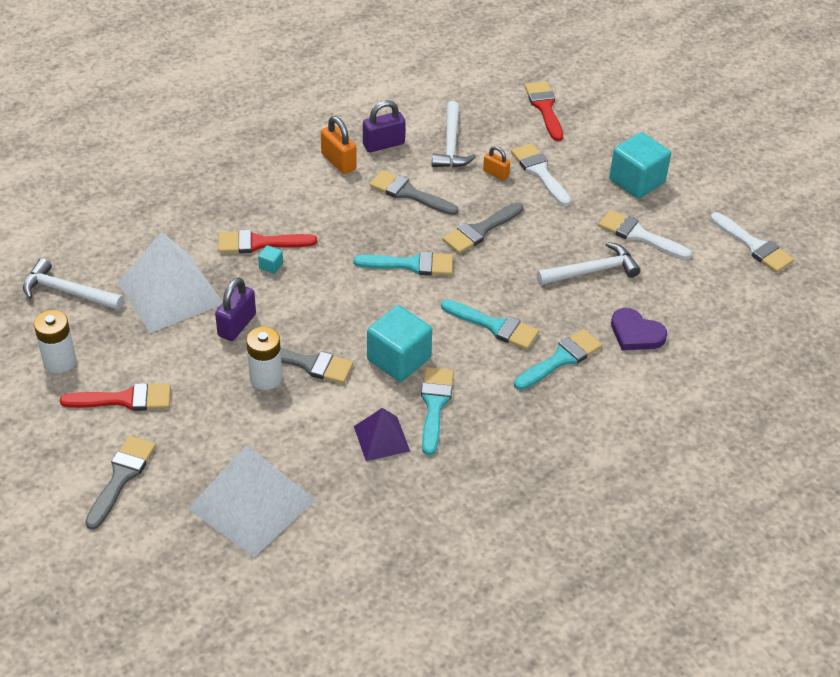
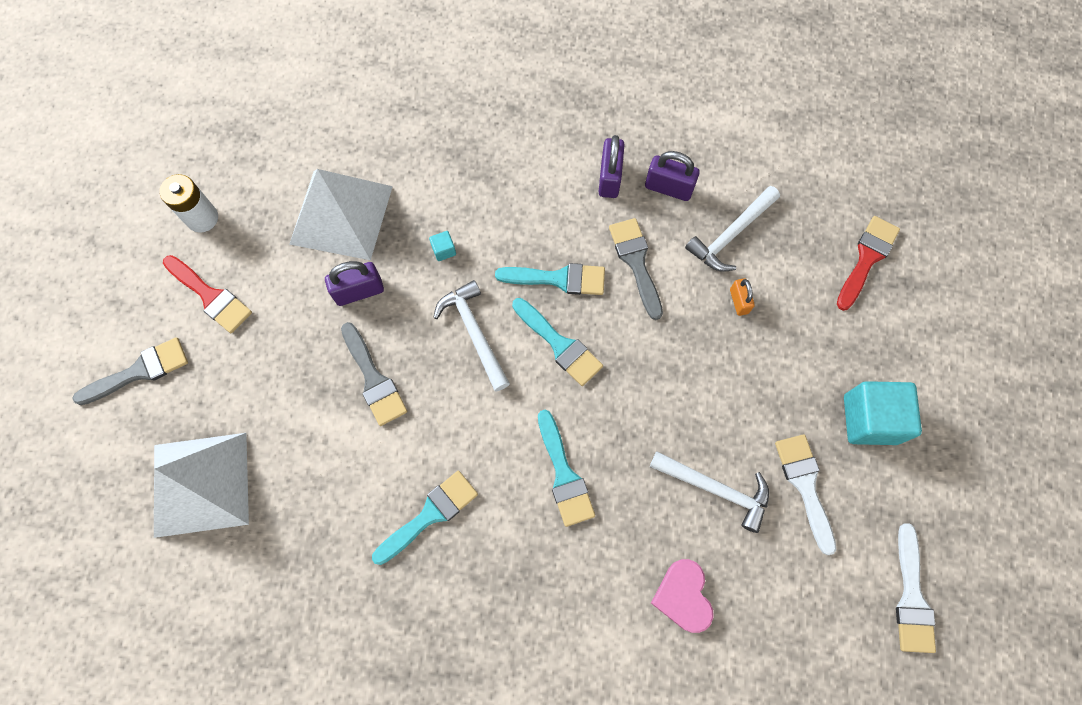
camera: 45 degrees right, 25 degrees up
(68, 291) = (270, 151): white hammer -> white hammer (474, 332)
(260, 243) = (458, 218): red brush -> none
(266, 378) = (329, 366): white battery -> none
(338, 162) = (609, 178): orange padlock -> purple padlock
(381, 438) = (355, 510): purple pyramid -> none
(399, 359) = (449, 439): turquoise cube -> none
(480, 230) = (659, 356): grey brush -> none
(539, 172) = (783, 332): white brush -> none
(561, 359) = (585, 563): turquoise brush -> turquoise brush (558, 279)
(636, 333) = (683, 596): purple heart -> pink heart

